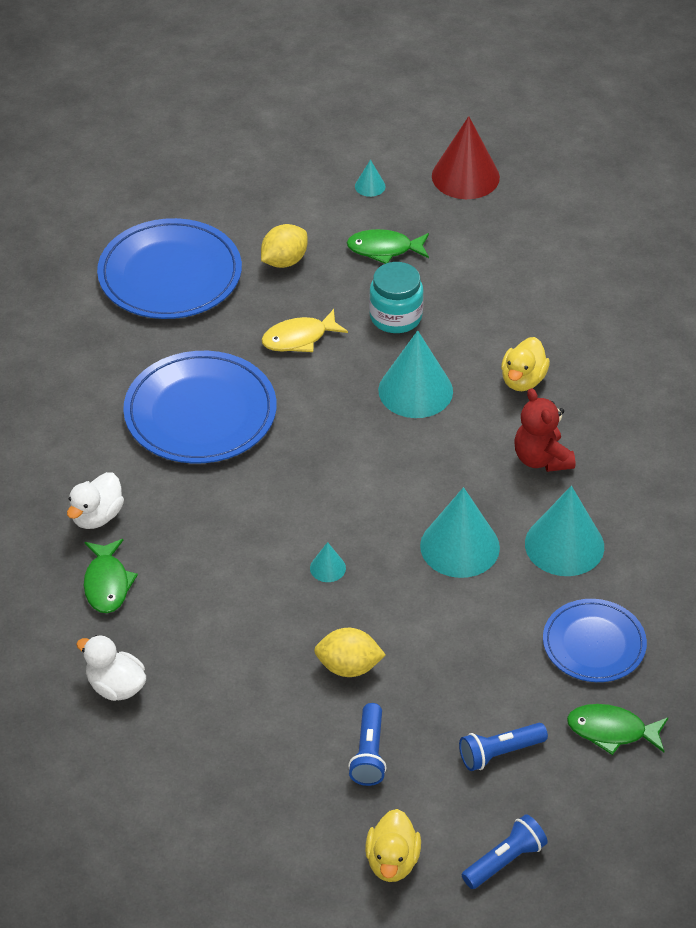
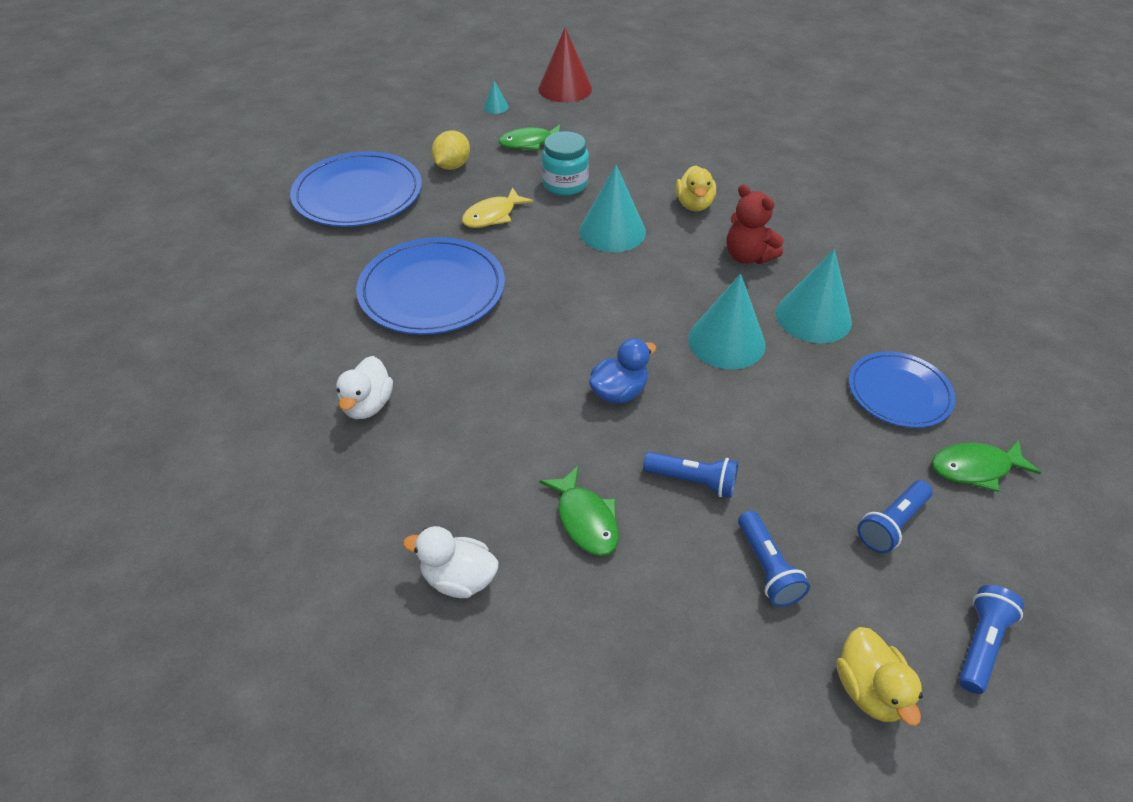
camera: 20 degrees left, 0 degrees up
(107, 584) = (404, 468): green fish -> green fish (585, 519)
(327, 568) = (619, 392): turquoise cone -> blue duck
(348, 667) = (693, 481): yellow lemon -> blue flashlight

